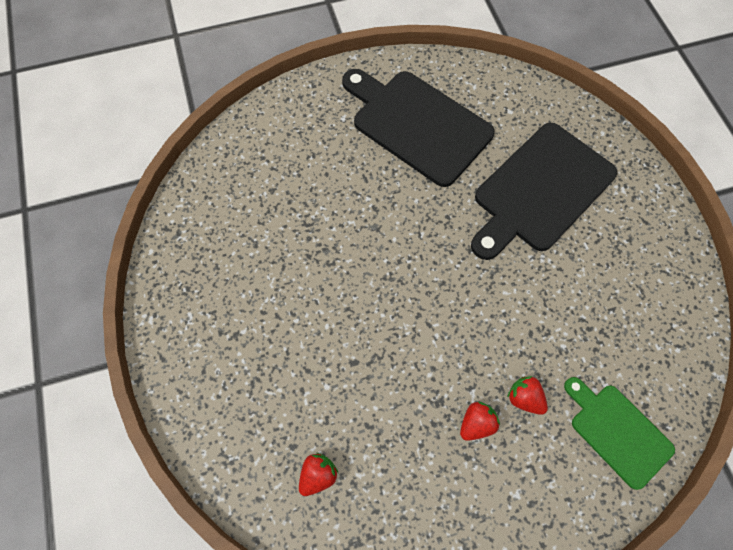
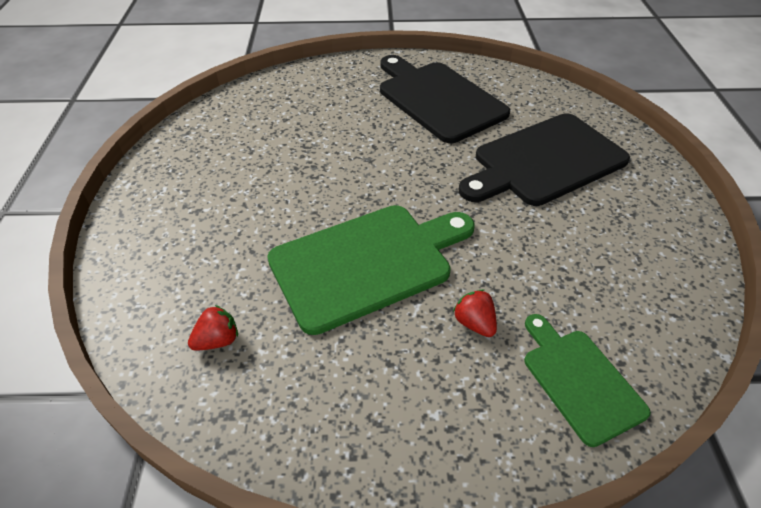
camera: 15 degrees right, 20 degrees down
(416, 357) = (367, 263): none -> green cutting board
(476, 423) = (411, 334): red strawberry -> none

